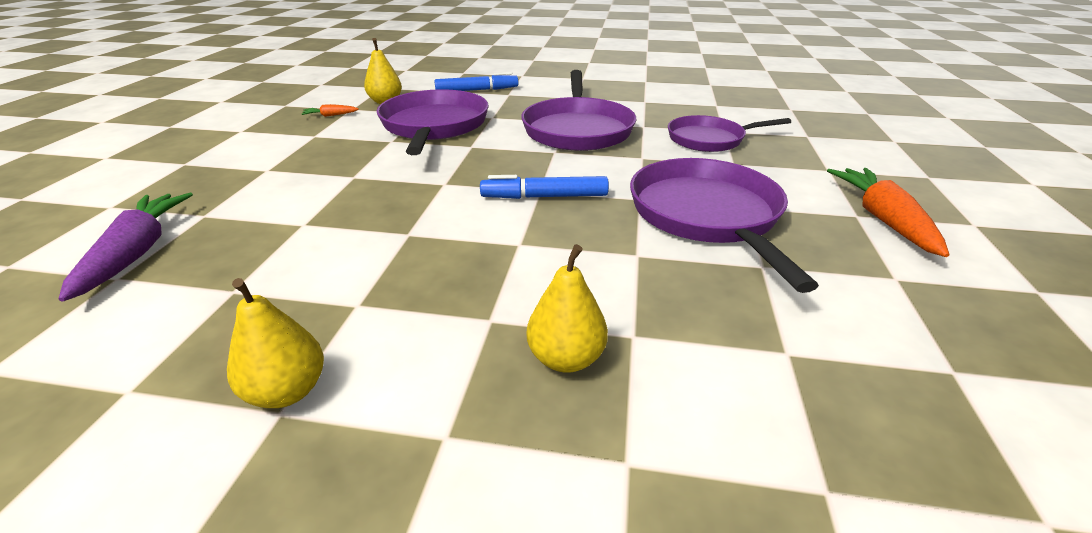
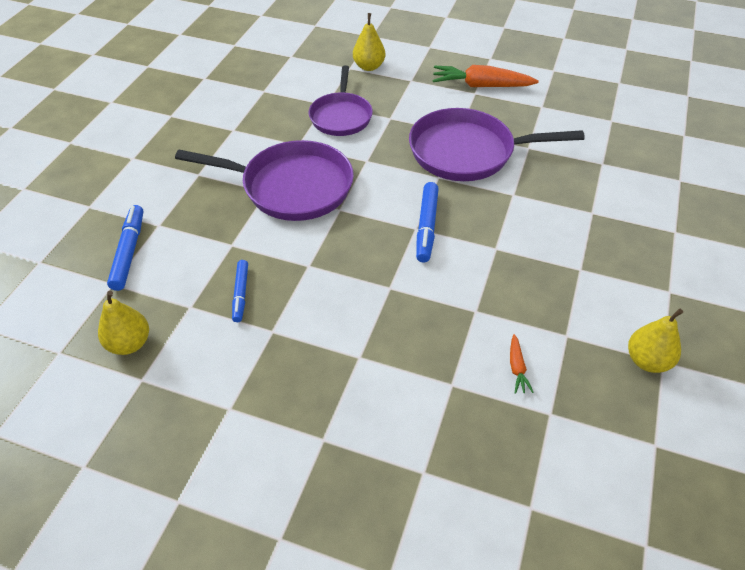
camera: 80 degrees left, 15 degrees up
(137, 252) = (490, 507): purple carrot -> none
(330, 115) = (158, 401): orange carrot -> orange carrot (517, 368)
(434, 126) = (240, 294): purple pan -> blue marker
(566, 358) = (612, 241): yellow pear -> yellow pear (369, 67)

